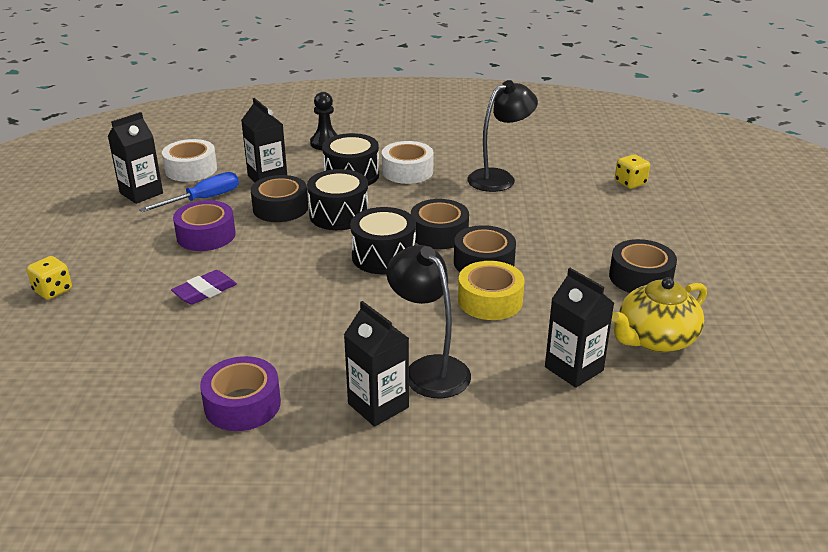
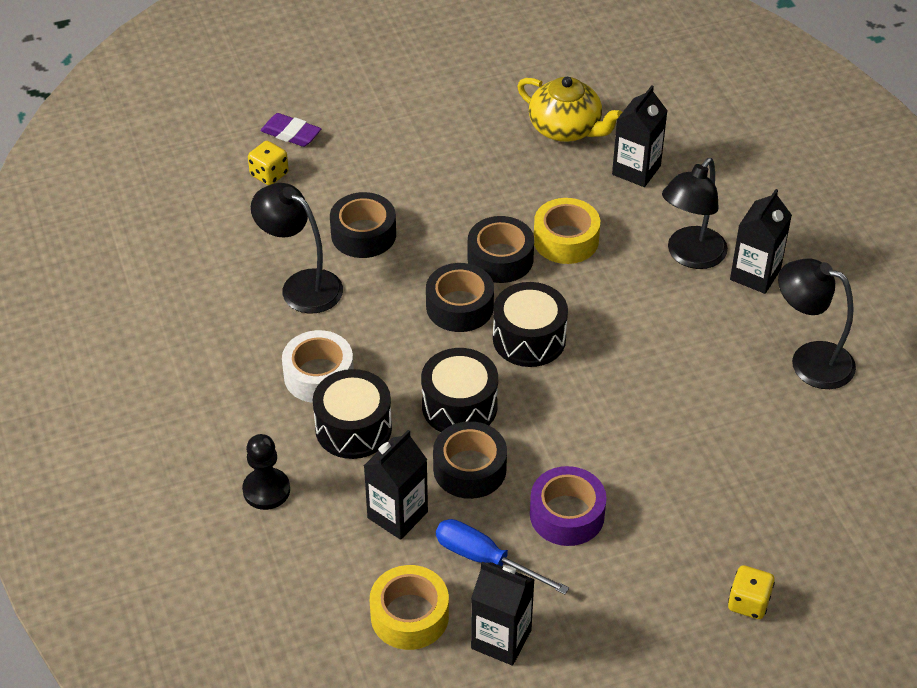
camera: 110 degrees left, 15 degrees up
(191, 169) = (409, 615): white tape -> yellow tape
(205, 291) = (673, 462): purple eraser -> purple eraser (291, 134)
(242, 404) = (809, 360): purple tape -> black lamp
(640, 277) = (471, 147): black tape -> black tape (363, 234)

